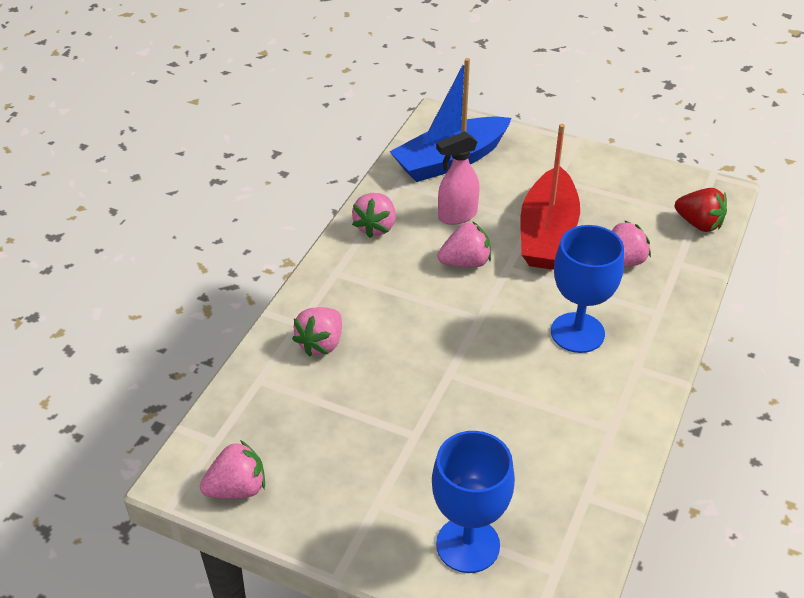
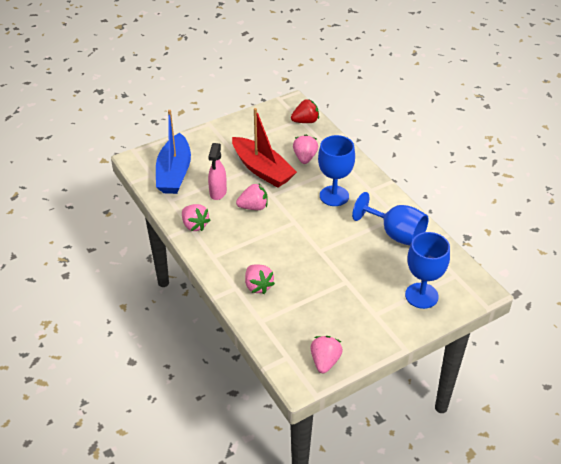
camera: 55 degrees left, 0 degrees up
(465, 262) = (253, 207): pink strawberry -> pink strawberry turned 60 degrees clockwise
(572, 445) = (395, 234): none -> blue goblet

